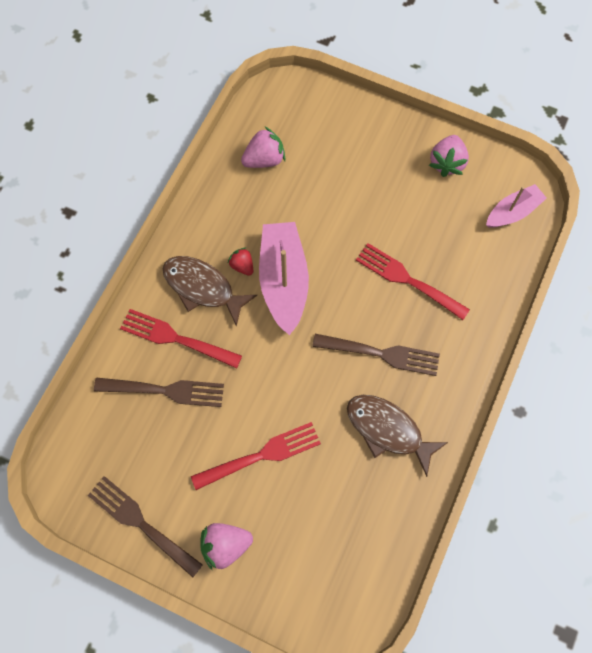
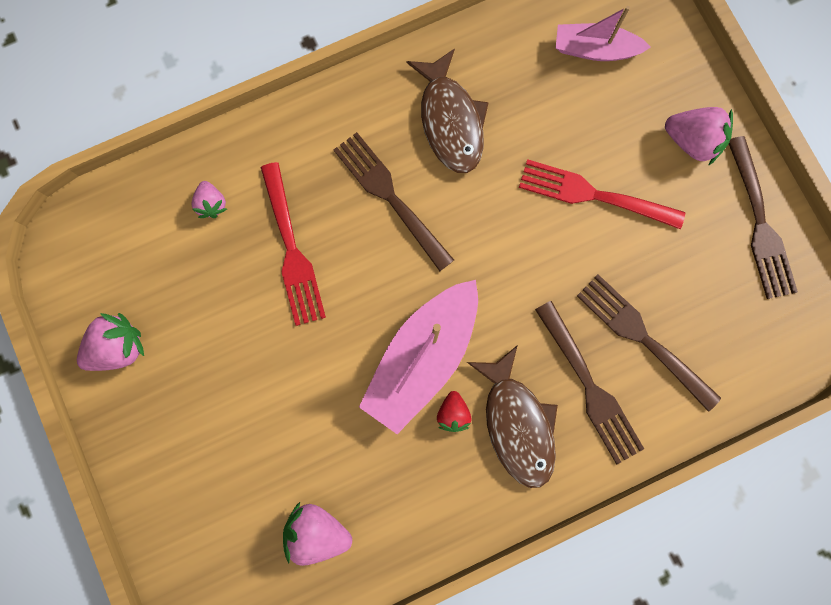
camera: 140 degrees left, 10 degrees up
(176, 338) = (589, 387): red fork -> brown fork
(475, 269) = (212, 204): none -> pink strawberry
(512, 212) = (110, 231): pink boat -> pink boat (595, 50)

